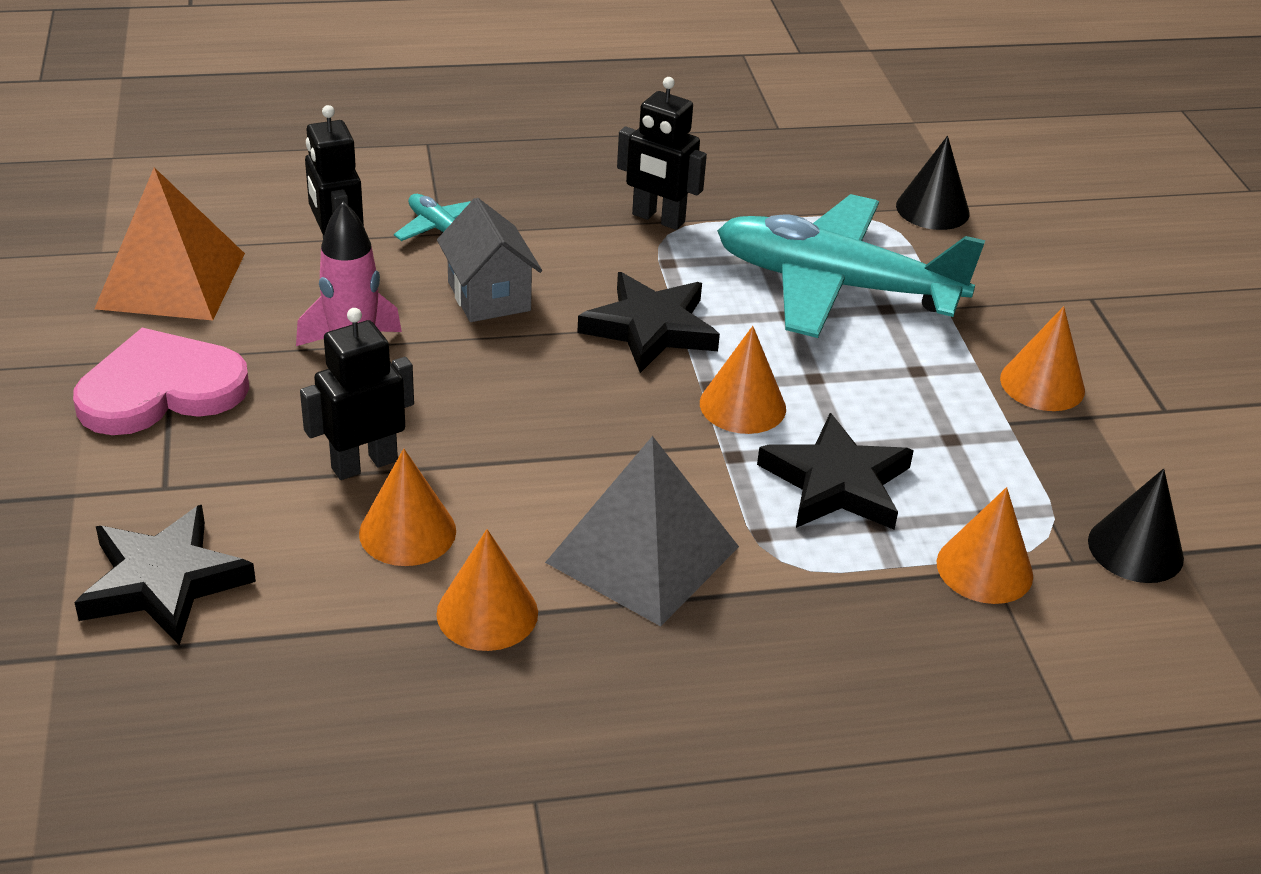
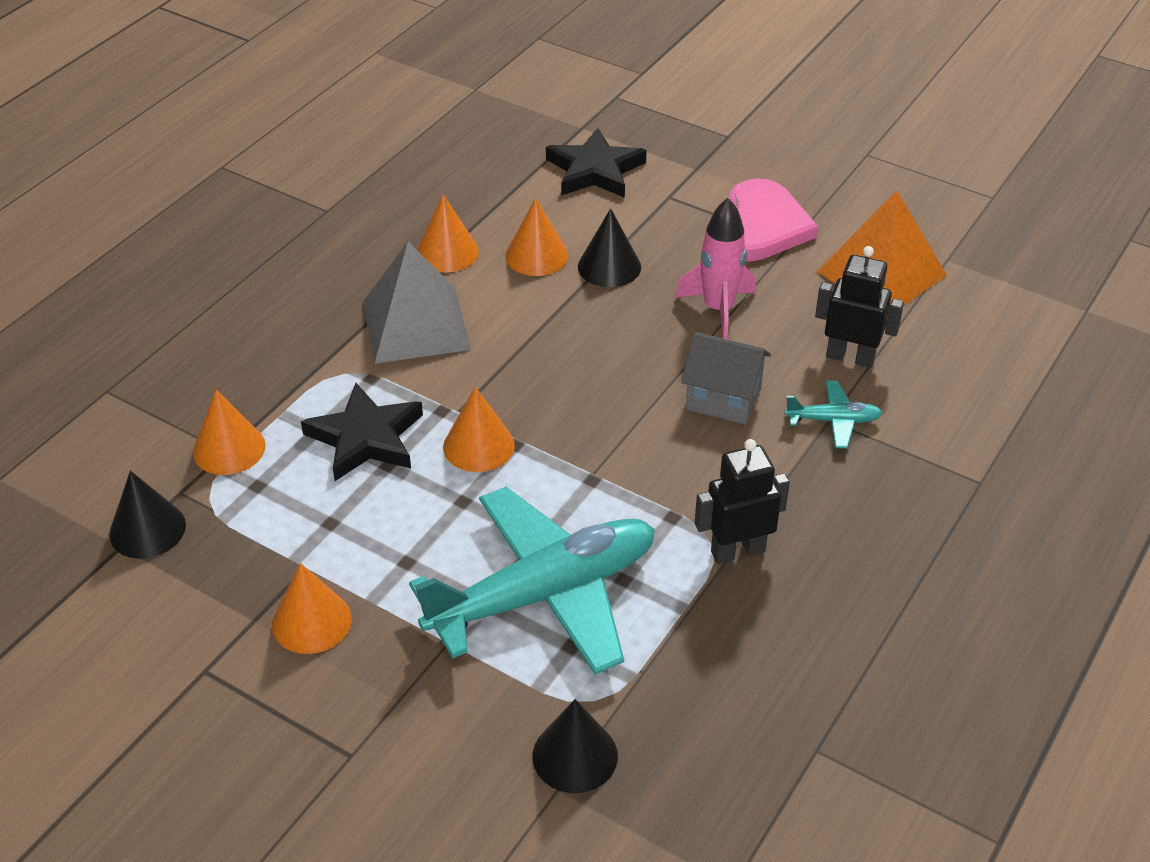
camera: 135 degrees right, 5 degrees up
(364, 464) = (609, 266): black robot -> black cone
(650, 328) = (604, 455): black star -> none

